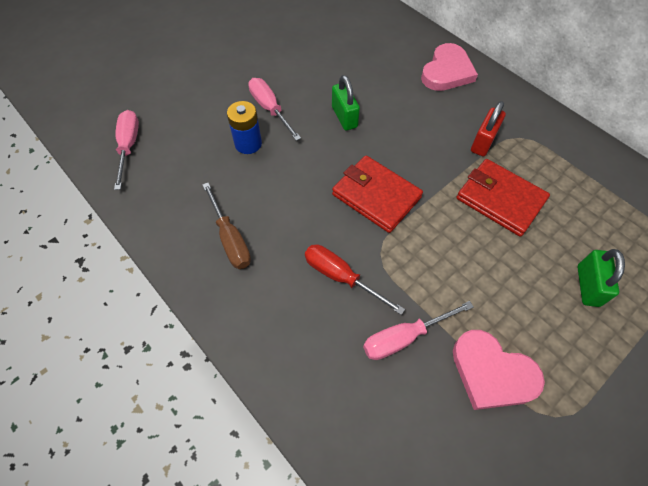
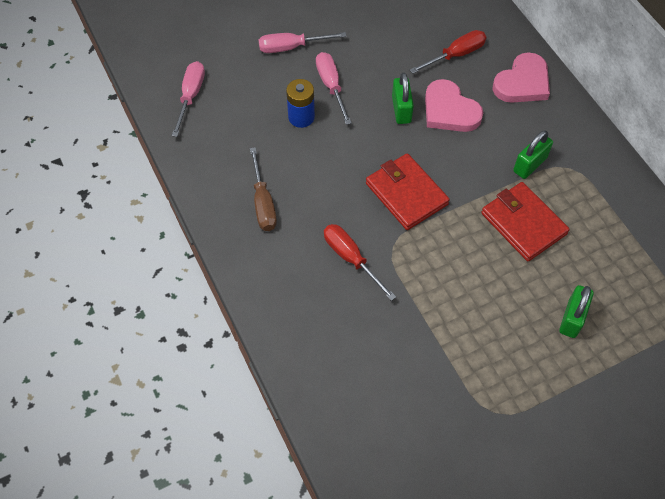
camera: 15 degrees right, 0 degrees up
(378, 59) = (455, 55): none -> red screwdriver
(404, 337) = (389, 321): pink screwdriver -> pink screwdriver (291, 47)
(483, 142) = (529, 165): red padlock -> green padlock
(492, 373) = (454, 366): pink heart -> pink heart (449, 110)

